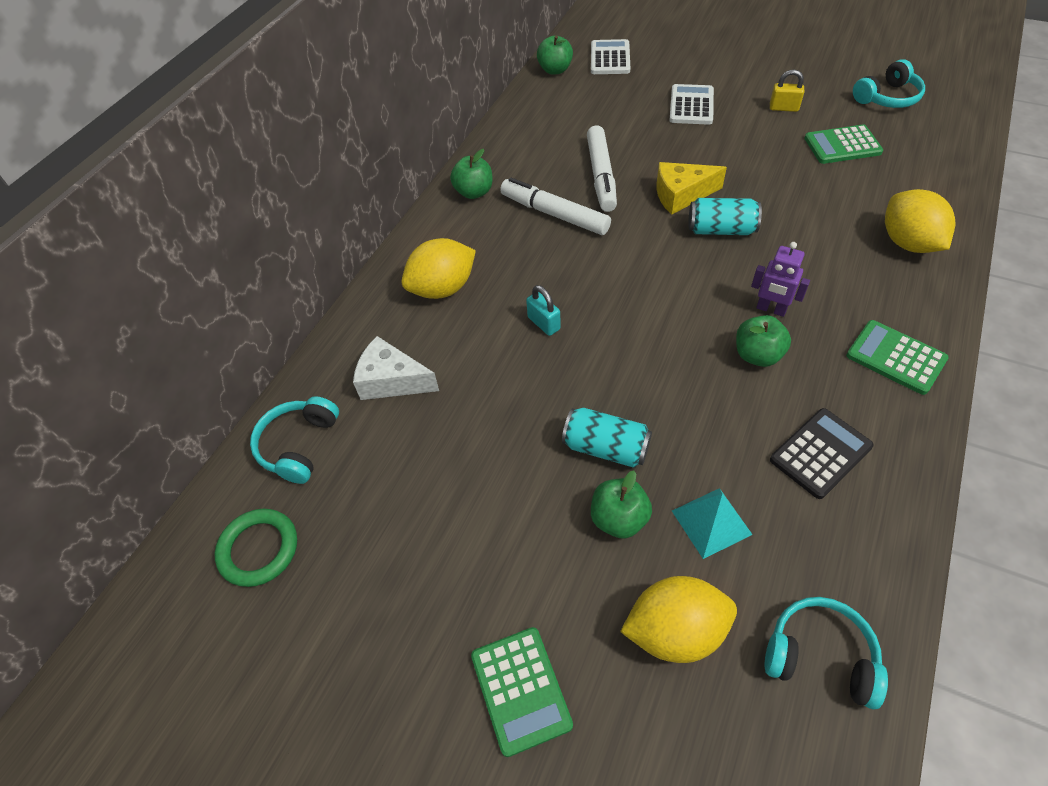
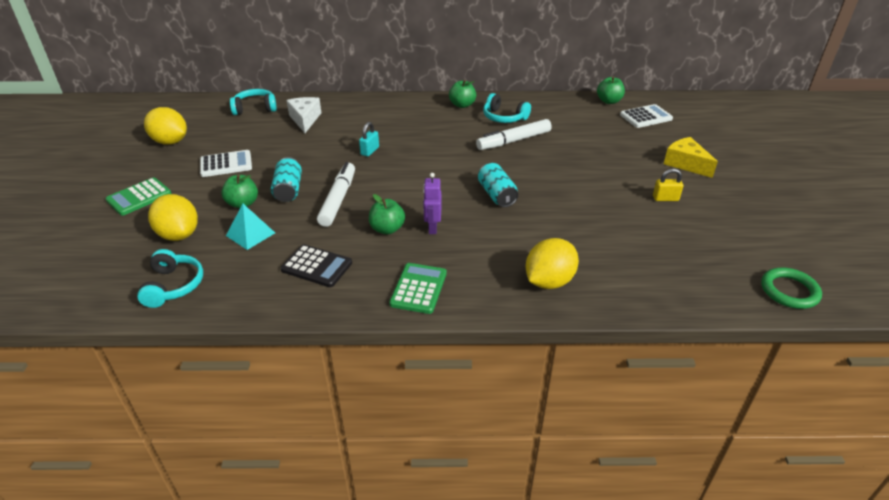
camera: 60 degrees right, 15 degrees down
(259, 549) = (196, 116): green ring -> green ring (789, 291)
(443, 288) = (377, 116): yellow lemon -> yellow lemon (170, 142)
(554, 214) = (463, 133): white marker -> white marker (338, 199)
(681, 195) = (519, 173): yellow cheese -> yellow cheese (685, 164)
(691, 105) = (624, 159): white calculator -> white calculator (226, 164)
(783, 108) = (665, 198): yellow padlock -> yellow padlock turned 75 degrees counterclockwise
(842, 145) = (644, 233): green calculator -> none
(887, 98) = (739, 249): turquoise headphones -> turquoise headphones (504, 117)

